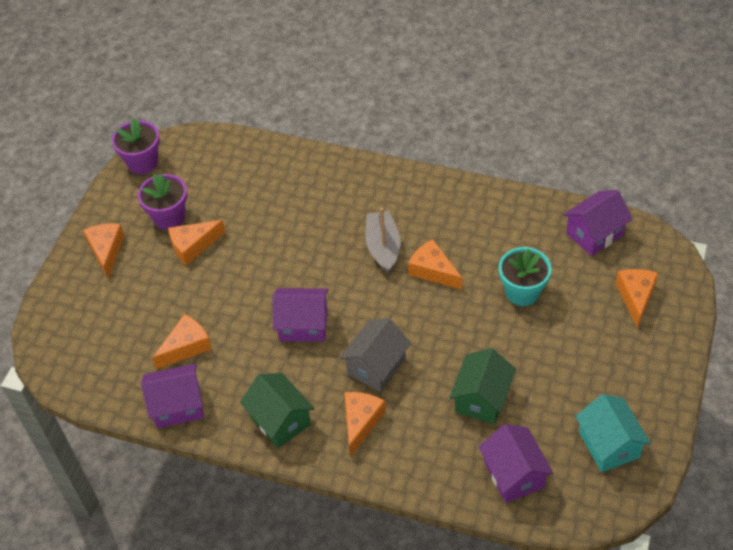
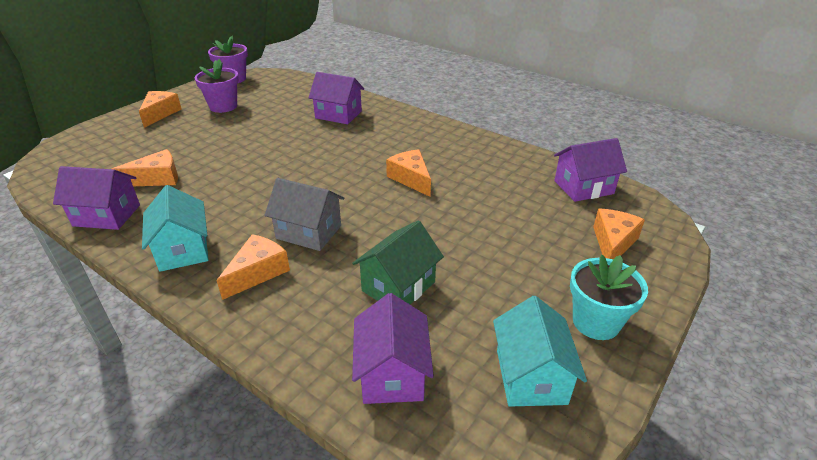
camera: 15 degrees right, 15 degrees down
(193, 246) = (225, 124): orange cheese -> none
(280, 420) = (183, 250): green house -> turquoise house
(303, 325) = (267, 187): purple house -> purple house (338, 114)
(376, 366) = (309, 232): grey house -> grey house turned 60 degrees clockwise
(383, 247) = (376, 155): grey boat -> none
(522, 292) = (490, 212): turquoise flower pot -> turquoise flower pot (596, 322)

